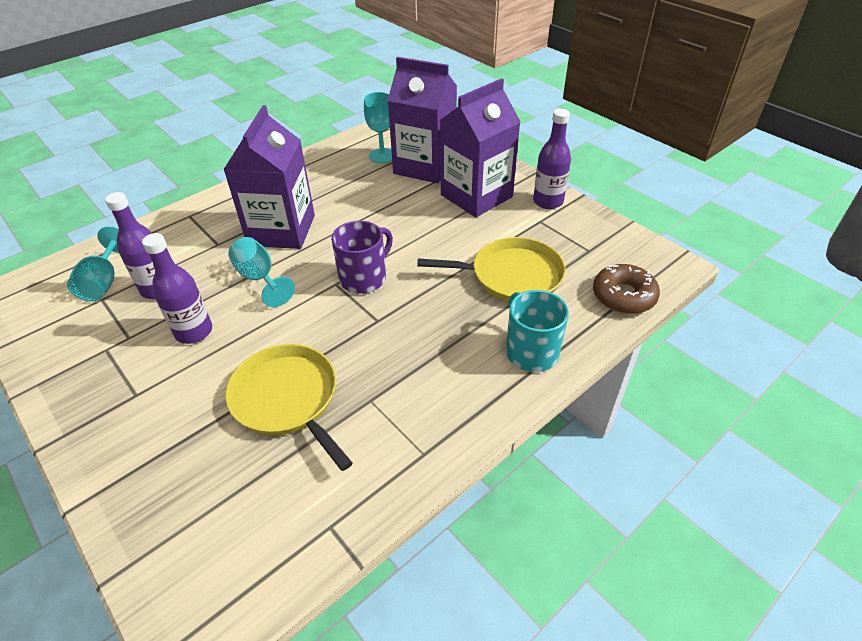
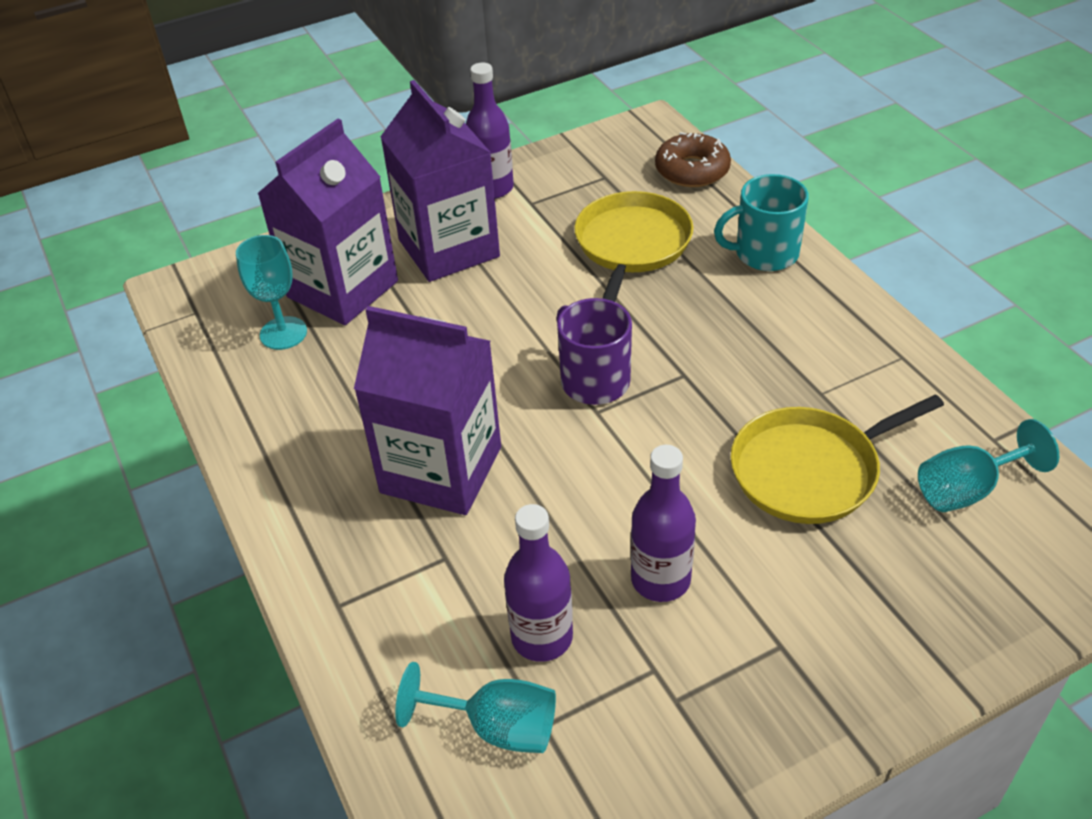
camera: 75 degrees left, 0 degrees up
(260, 278) = (557, 498): turquoise goblet -> turquoise goblet (968, 489)

